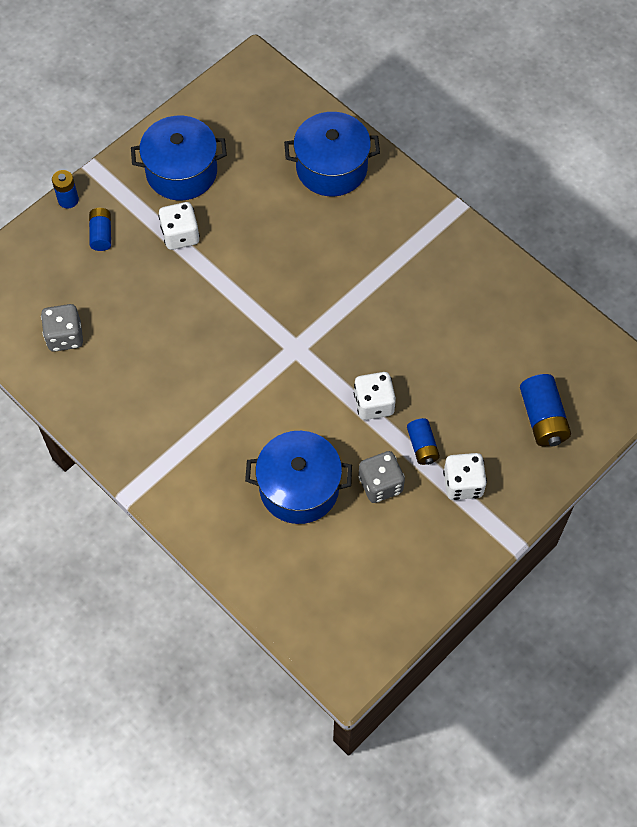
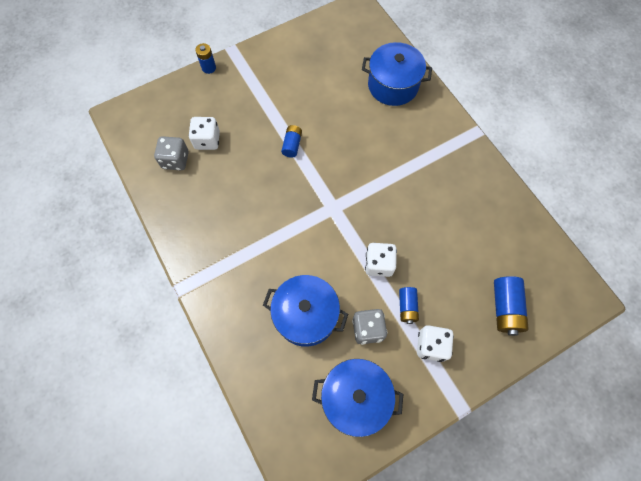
camera: 15 degrees right, 5 degrees up
(101, 234) = (223, 96): blue battery -> blue battery (292, 145)
(180, 235) = (276, 108): white dice -> white dice (207, 140)
(181, 172) = (289, 66): blue pot -> blue pot (355, 397)

